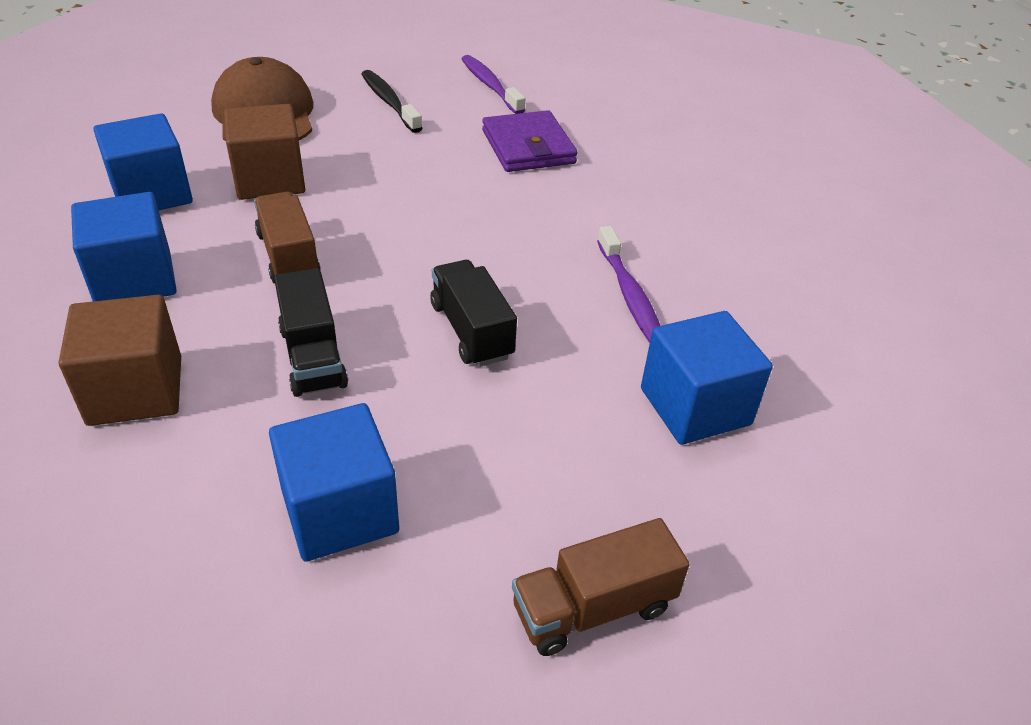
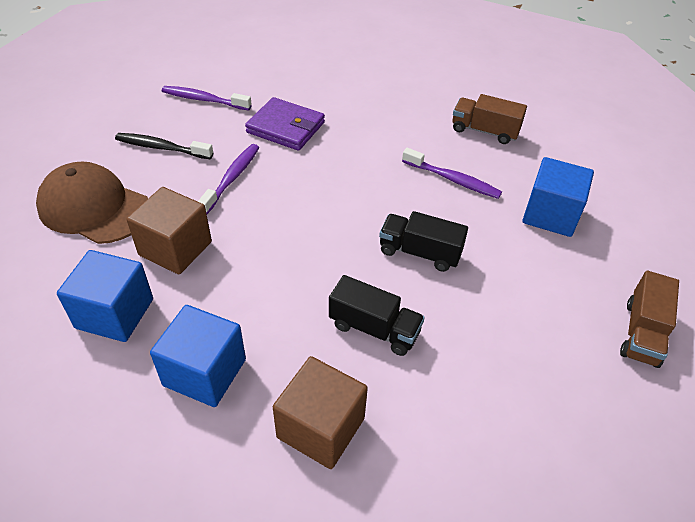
camera: 45 degrees left, 5 degrees up
(289, 256) = (268, 286): brown truck -> brown truck (484, 131)
(339, 511) = (507, 388): blue cube -> none
(407, 158) = (232, 178): none -> purple toothbrush

